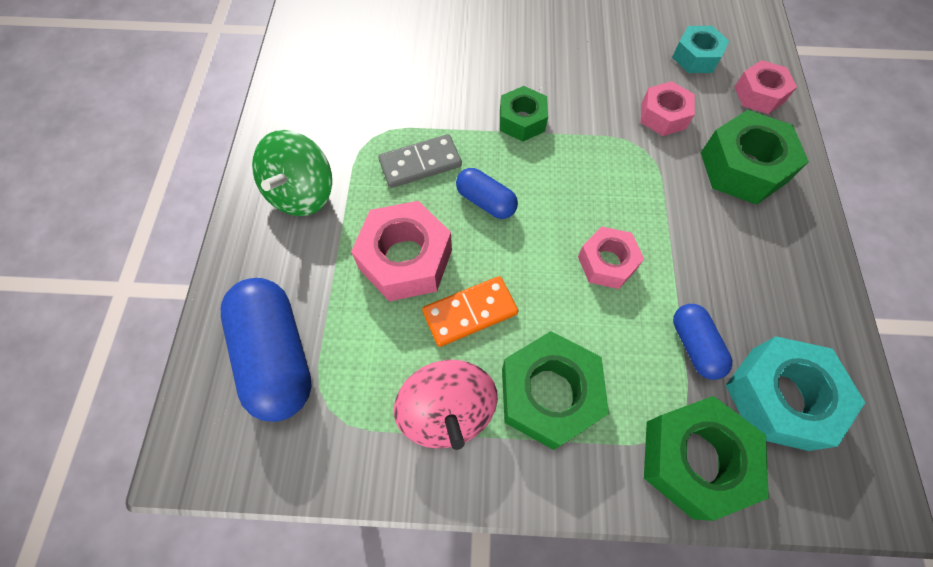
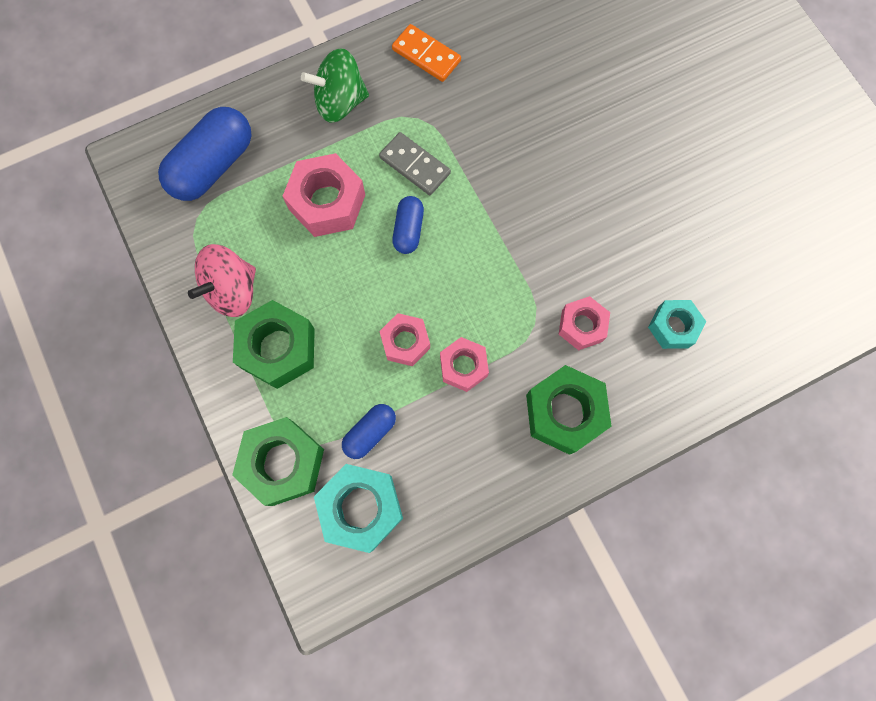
camera: 60 degrees right, 10 degrees up
(470, 313) = (310, 267): orange domino -> orange domino (426, 55)
(522, 121) = (504, 217): green nut -> none
(759, 94) = (662, 399): pink nut -> pink nut (463, 366)

